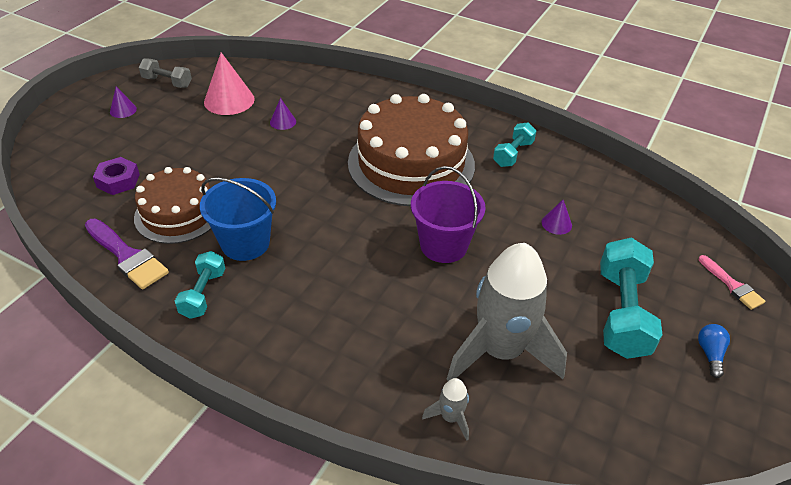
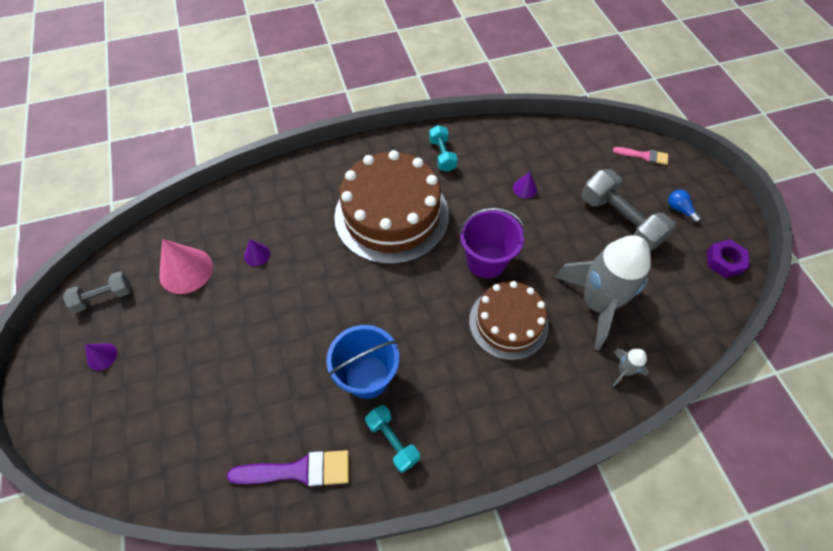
camera: 45 degrees left, 15 degrees up
(118, 181) = (197, 420): purple nut -> purple nut (724, 261)
(178, 213) = (286, 400): brown cake -> brown cake (508, 323)
(622, 313) = (620, 221): turquoise dumbbell -> grey dumbbell

